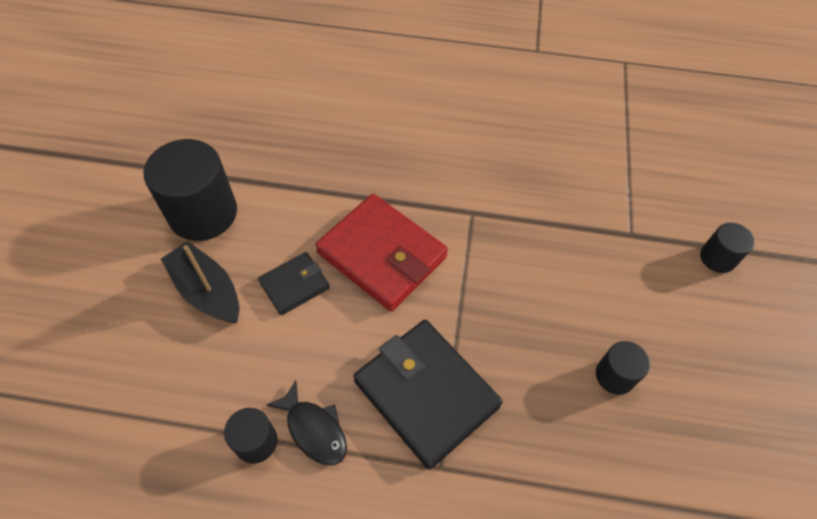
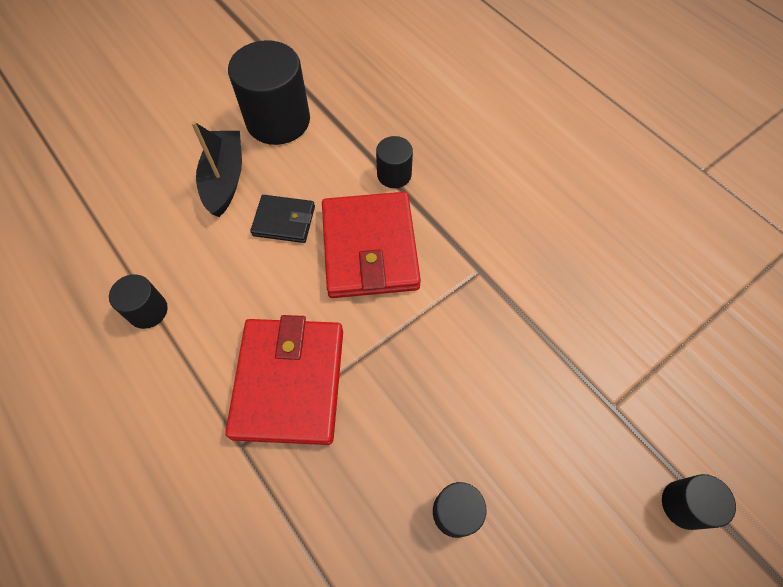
camera: 45 degrees right, 5 degrees up
(314, 429) = (190, 336): black fish -> none
(343, 190) = (394, 174): none -> black cylinder
(426, 393) = (289, 382): black wallet -> red wallet

